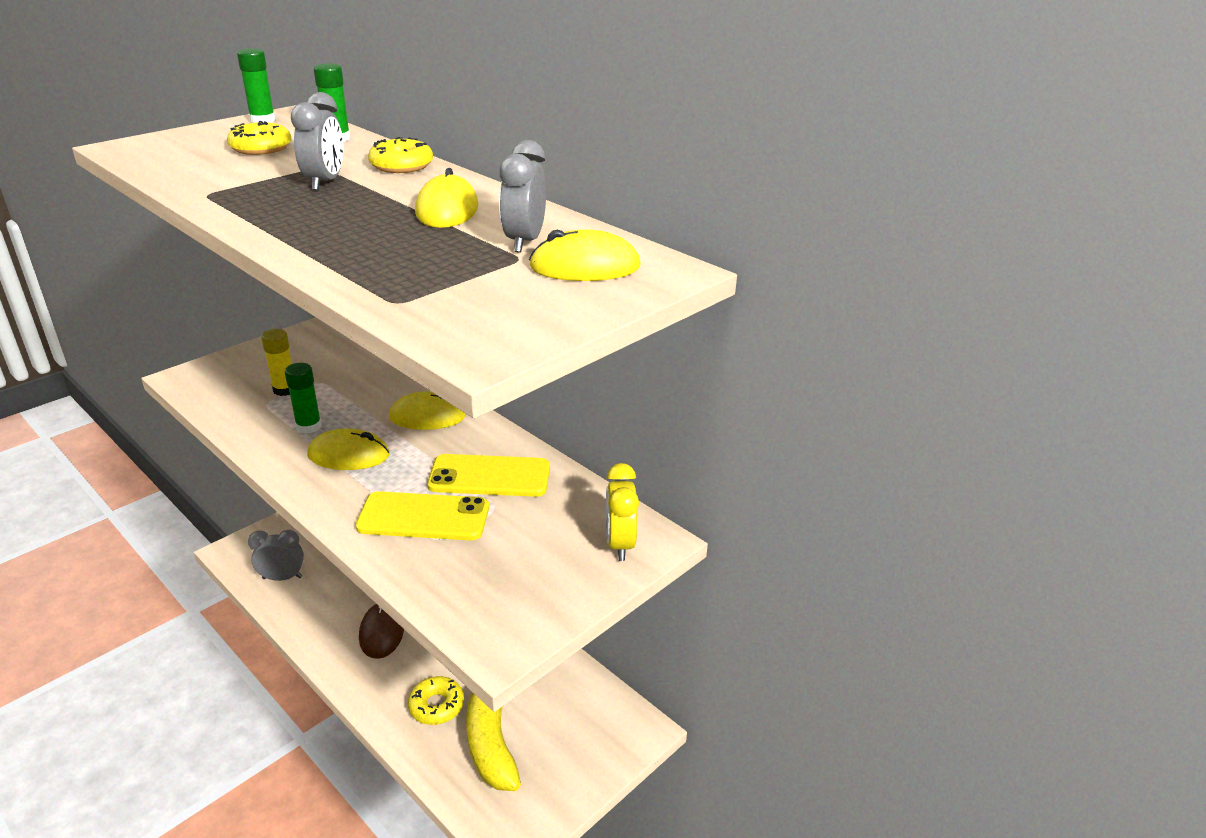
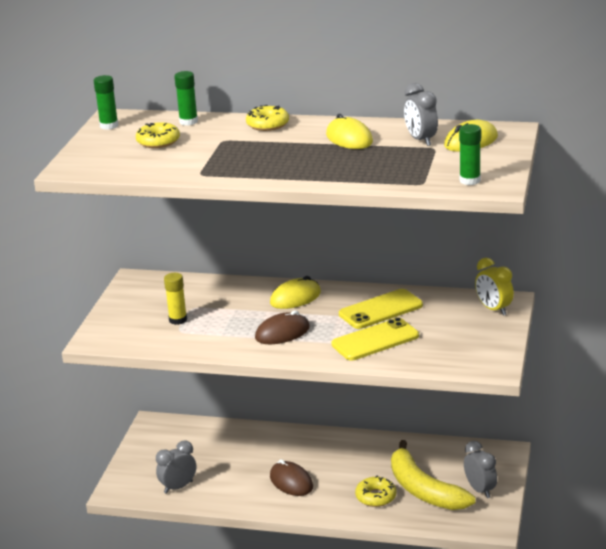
camera: 30 degrees left, 5 degrees down
(309, 426) = (231, 330): green glue stick -> green glue stick (470, 180)
(325, 182) = (249, 147): grey clock -> grey clock (480, 490)
(349, 455) = (282, 333): yellow mouse -> brown mouse

